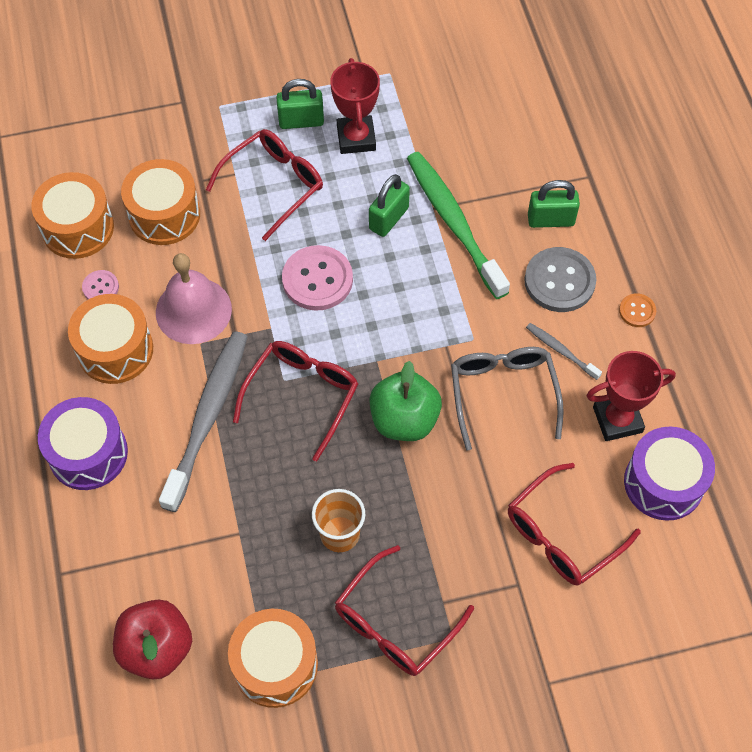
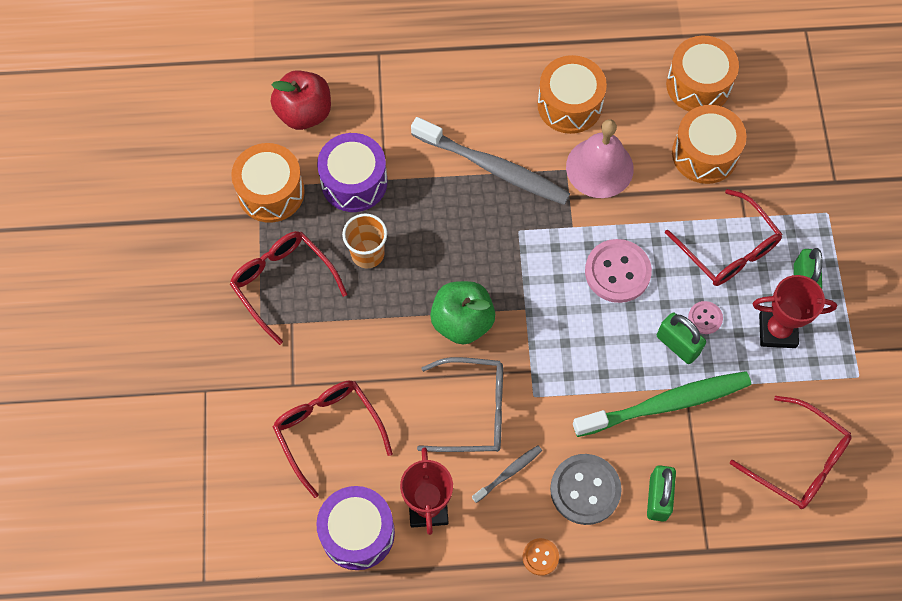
camera: 100 degrees right, 5 degrees up
(88, 453) = (476, 78): purple drum -> purple drum (354, 182)
(100, 287) = (633, 98): pink button -> pink button (705, 318)
(302, 395) = (500, 243): red glasses -> red glasses (798, 461)

